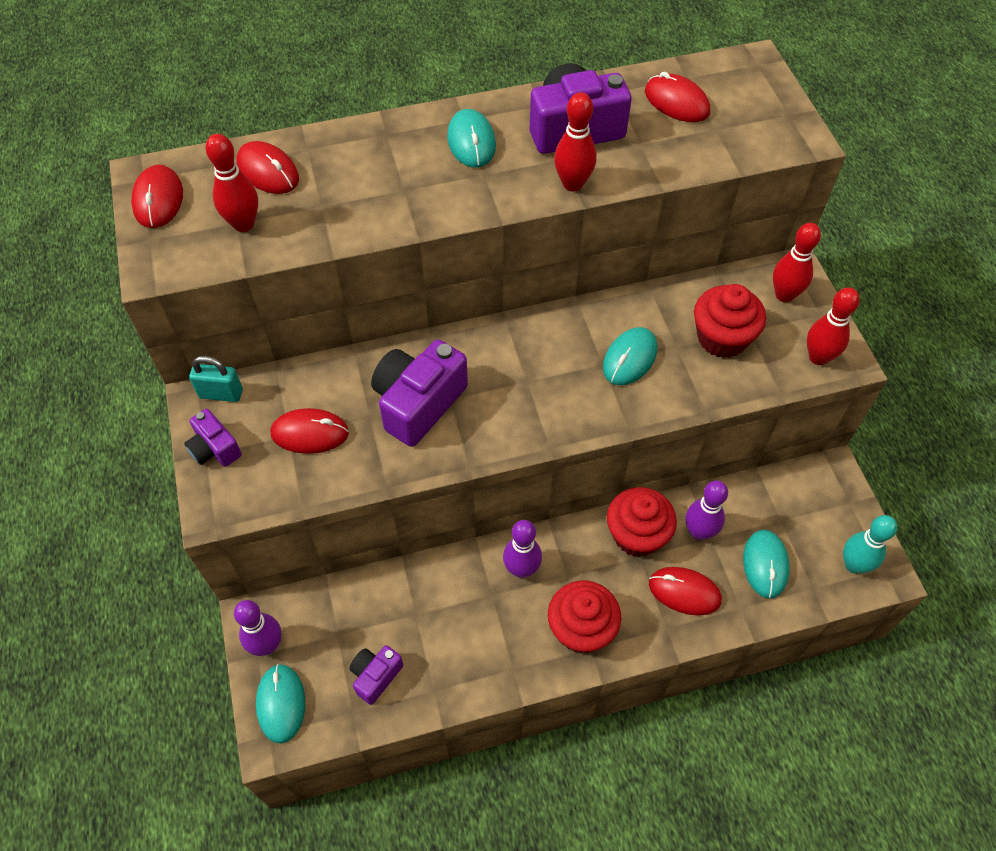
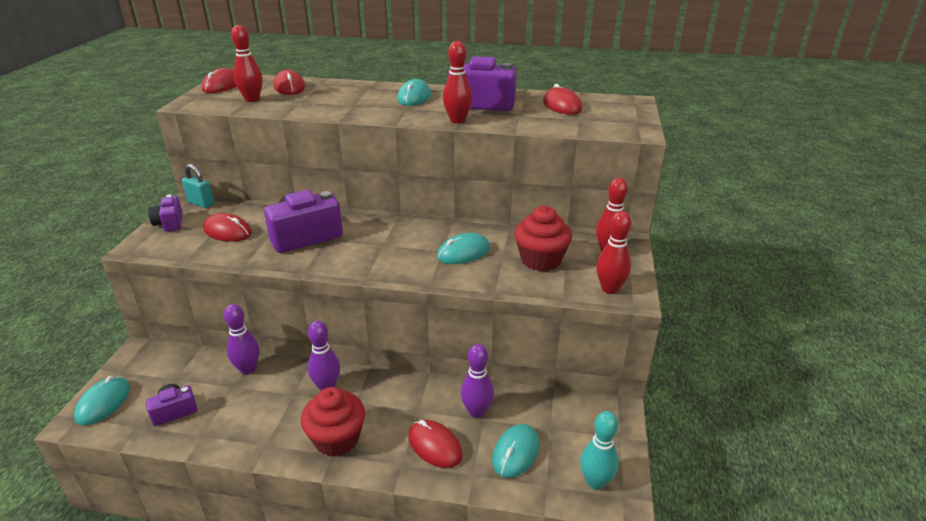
camera: 25 degrees right, 25 degrees down
(267, 645) = (130, 368): purple bowling pin -> purple bowling pin (248, 369)
(637, 535) = (427, 396): red cupcake -> none

